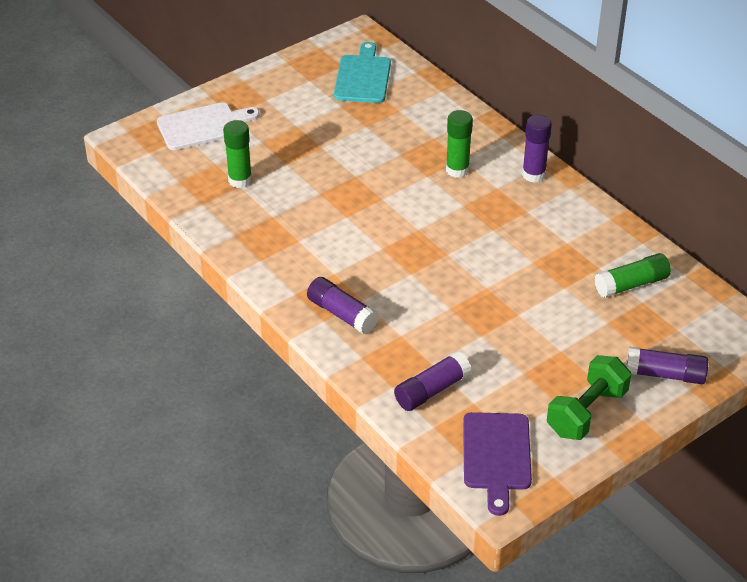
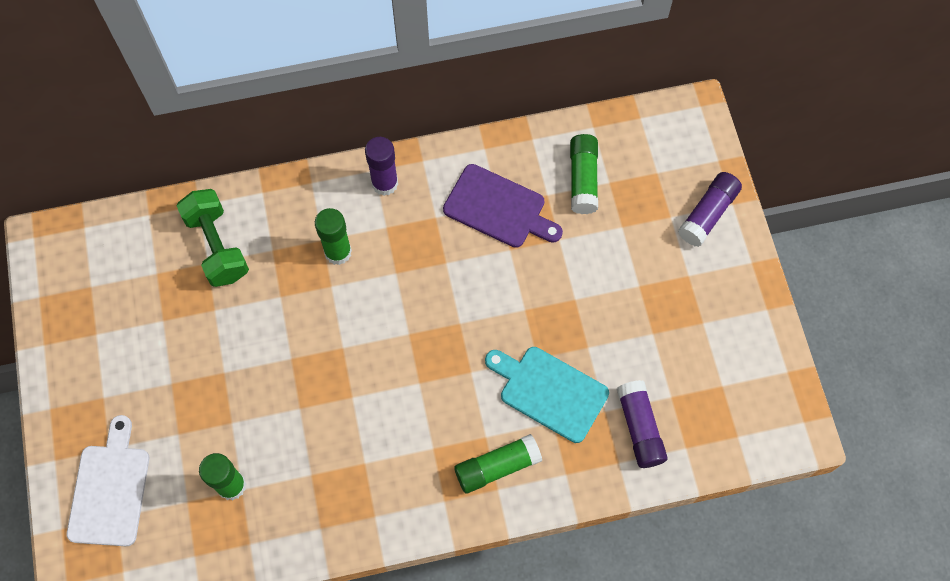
camera: 65 degrees left, 25 degrees up
(342, 314) = (497, 467): purple glue stick -> green glue stick
(362, 77) = (125, 274): turquoise cutting board -> turquoise cutting board (549, 392)
(497, 456) = (744, 408): purple cutting board -> purple cutting board (498, 208)
(587, 412) = (724, 304): green dumbbell -> green dumbbell (217, 246)

